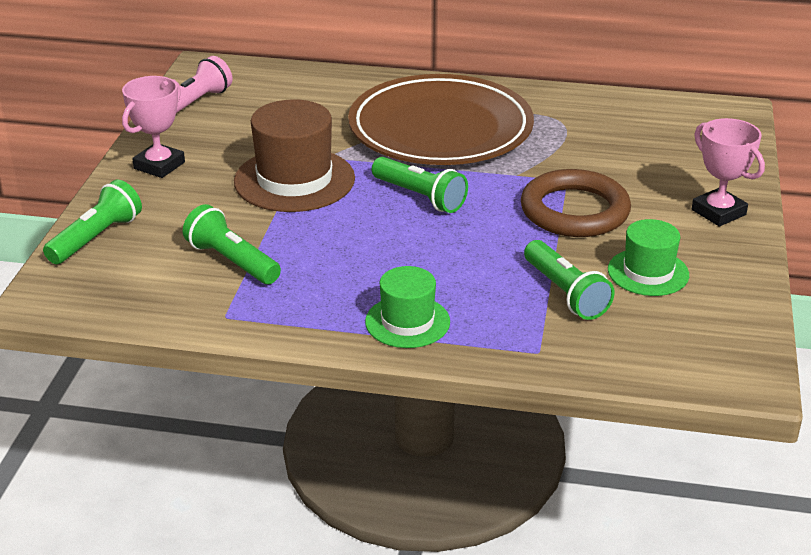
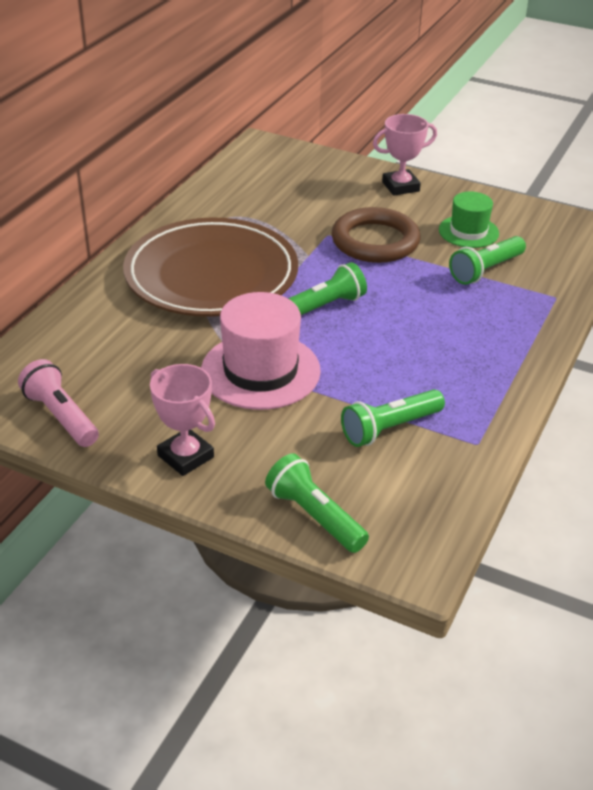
camera: 75 degrees left, 5 degrees up
(294, 180) = (260, 371): brown hat -> pink hat
(407, 322) = (506, 347): green hat -> none
(565, 293) = (485, 270): green flashlight -> green flashlight turned 150 degrees clockwise

